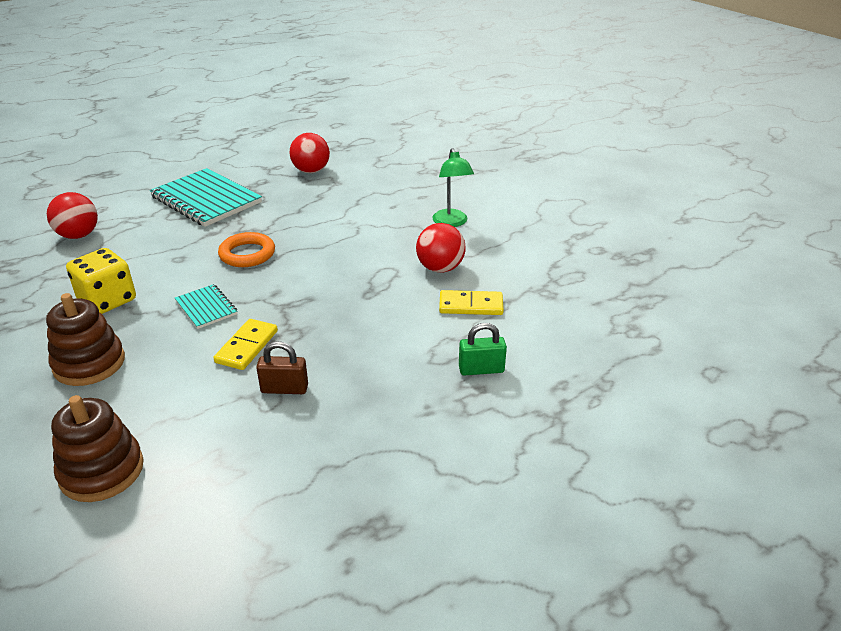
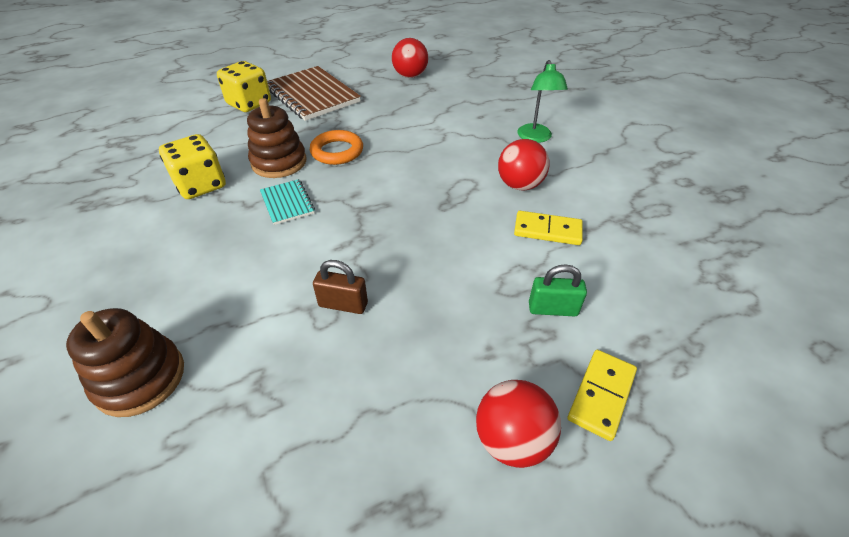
camera: 10 degrees right, 10 degrees up
(78, 235) = (195, 119): red ball -> red ball (512, 440)
(89, 363) = (165, 250): brown stacking toy -> brown stacking toy (279, 162)
(137, 214) = (249, 103): none -> yellow dice
(206, 200) = (312, 95): turquoise notebook -> brown notebook
(246, 346) = (316, 250): yellow domino -> yellow domino (601, 395)

